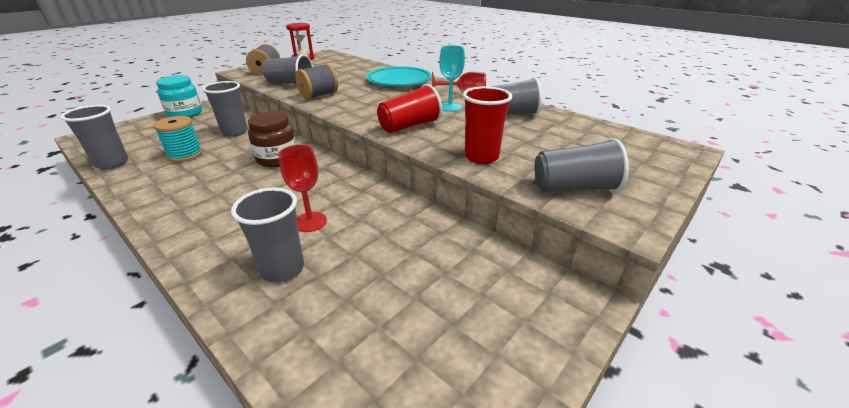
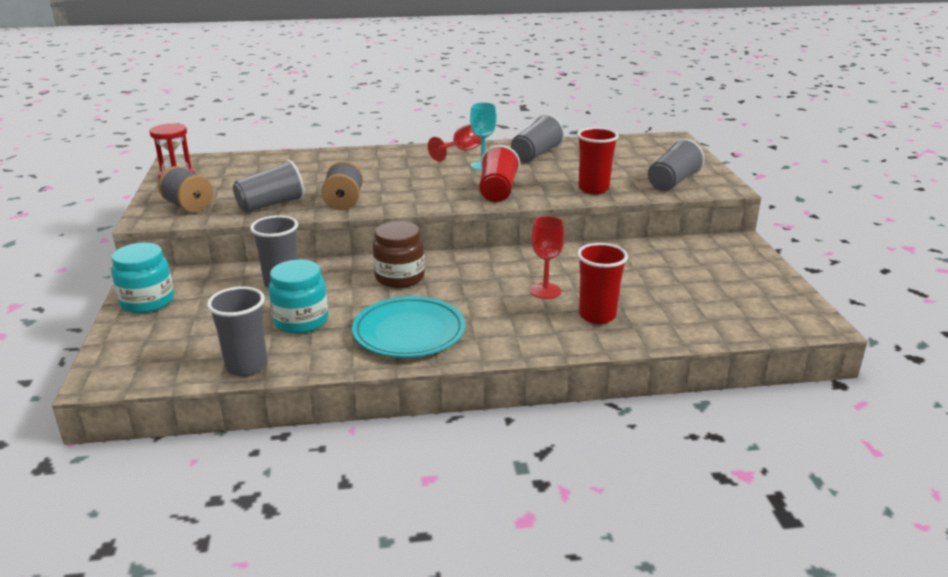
camera: 50 degrees left, 5 degrees down
(185, 155) = (301, 321): turquoise spool -> turquoise jar
(282, 269) = (597, 315): grey cup -> red cup
(399, 81) = (372, 160): turquoise plate -> turquoise plate (409, 333)

